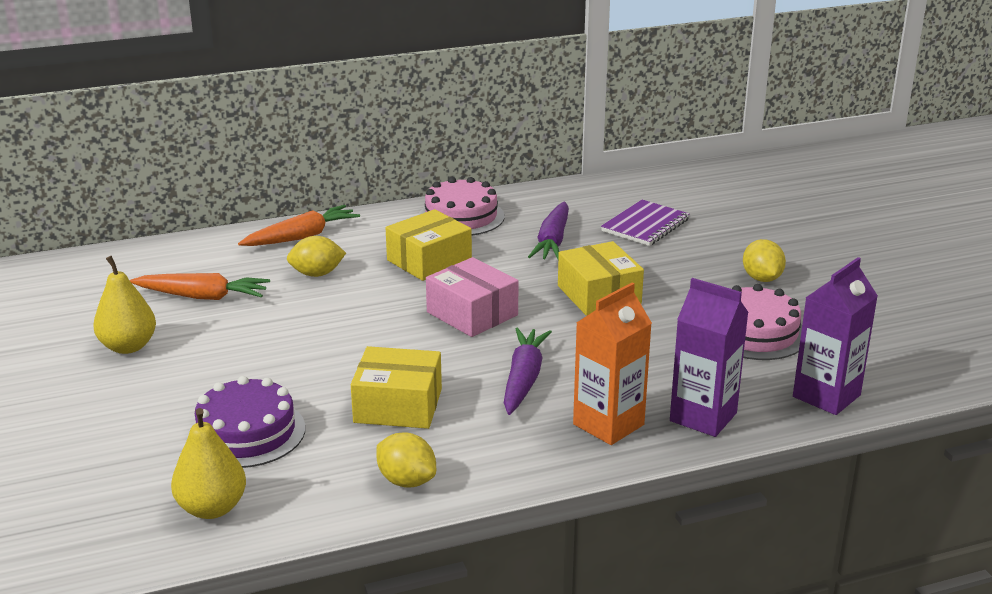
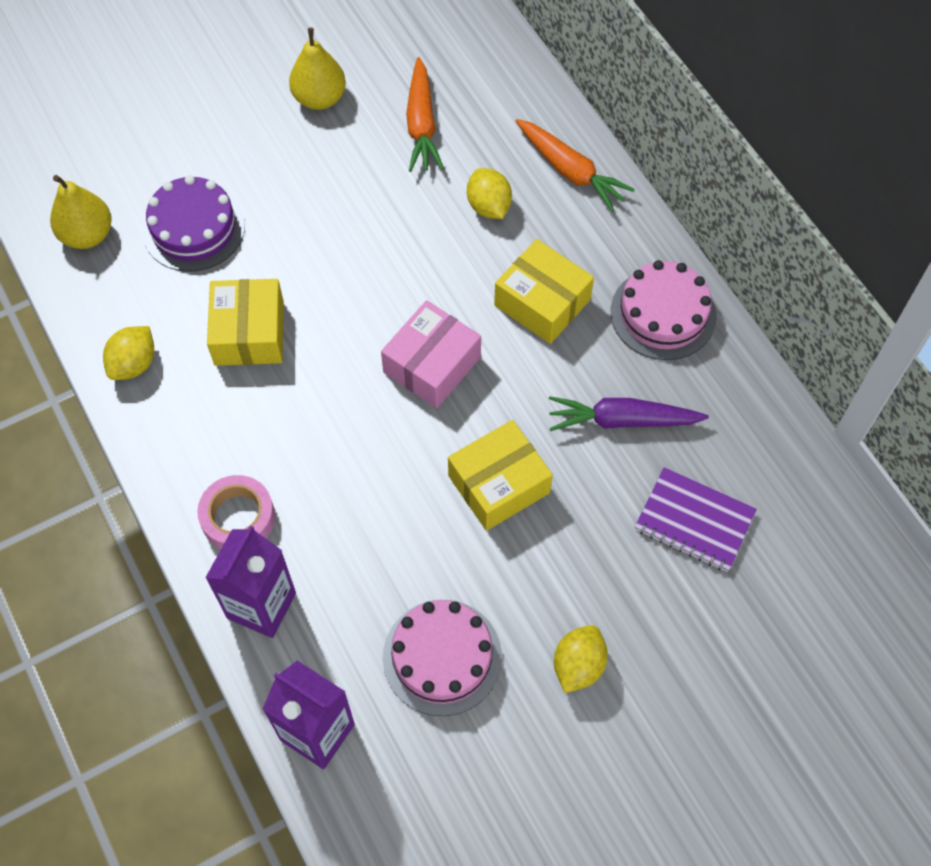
camera: 80 degrees right, 35 degrees up
(523, 379) = (309, 432): purple carrot -> none
(608, 424) = (238, 518): orange carton -> pink tape
(761, 279) = (578, 665): yellow lemon -> yellow lemon turned 45 degrees counterclockwise

